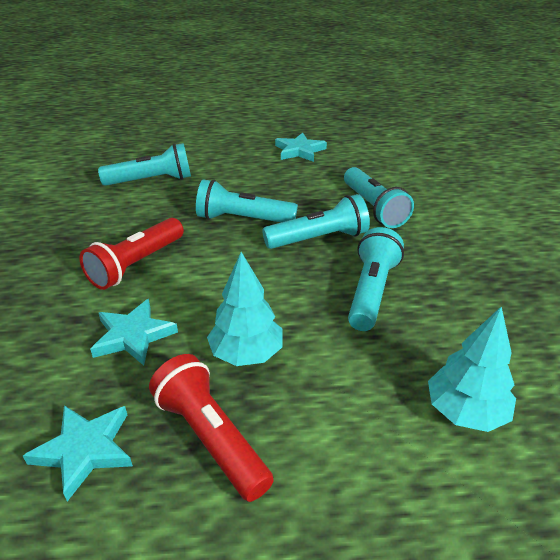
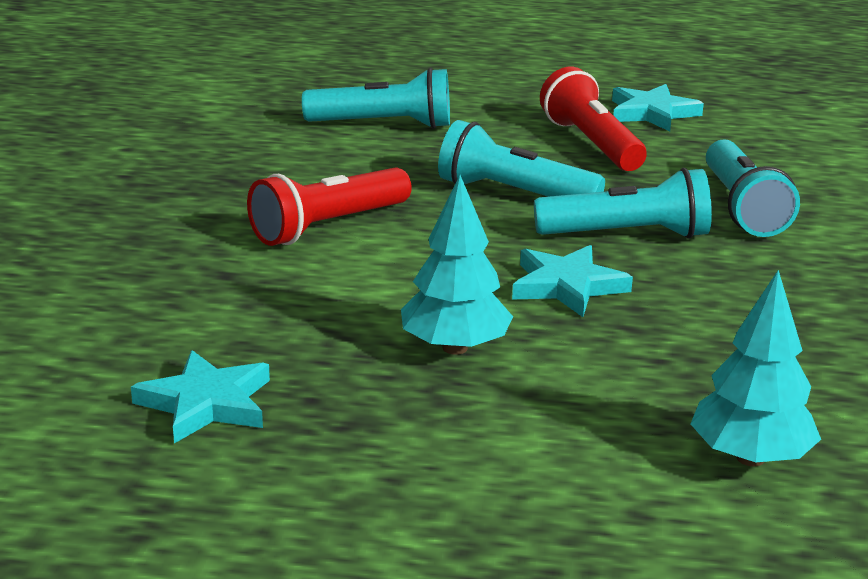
camera: 15 degrees right, 10 degrees down
(133, 335) = (300, 304): turquoise star -> turquoise star (567, 286)
(211, 438) = (373, 420): red flashlight -> red flashlight (591, 144)
(371, 292) = (680, 309): turquoise flashlight -> none

